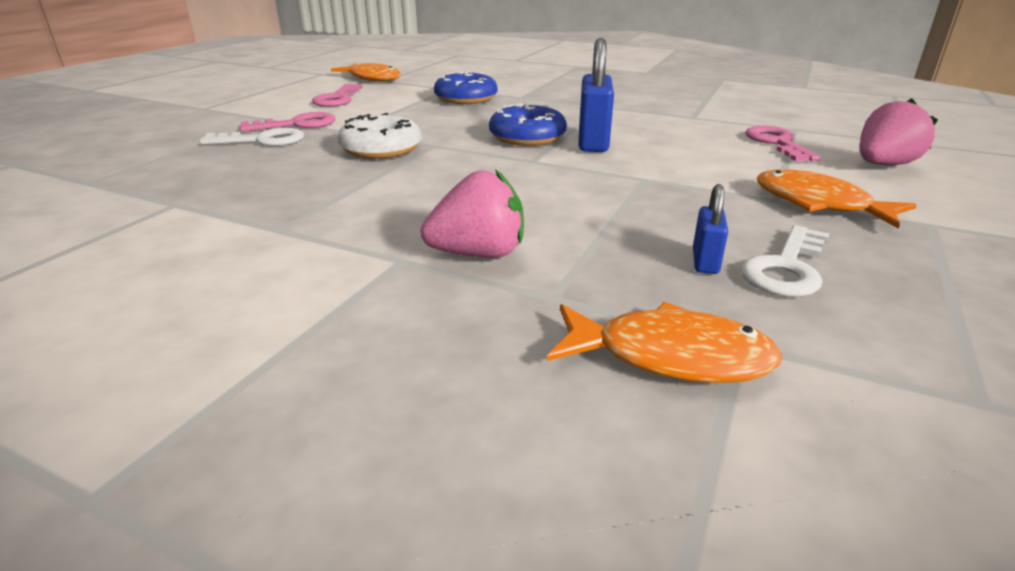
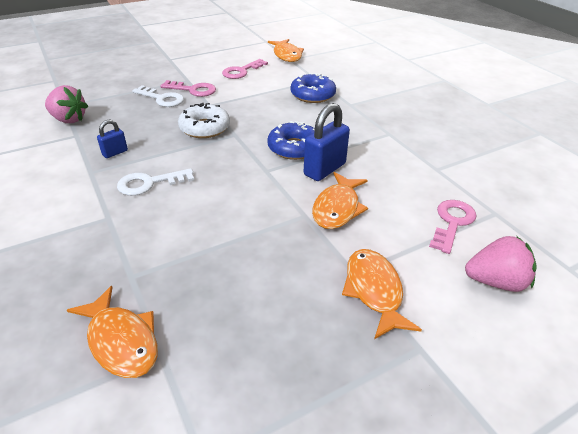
camera: 35 degrees right, 10 degrees up
(478, 254) = (140, 231): pink strawberry -> pink strawberry (69, 119)
(664, 164) = (337, 208): none -> orange fish
(705, 262) = (230, 296): blue padlock -> blue padlock (115, 153)
(786, 268) = (263, 325): white key -> white key (150, 183)

